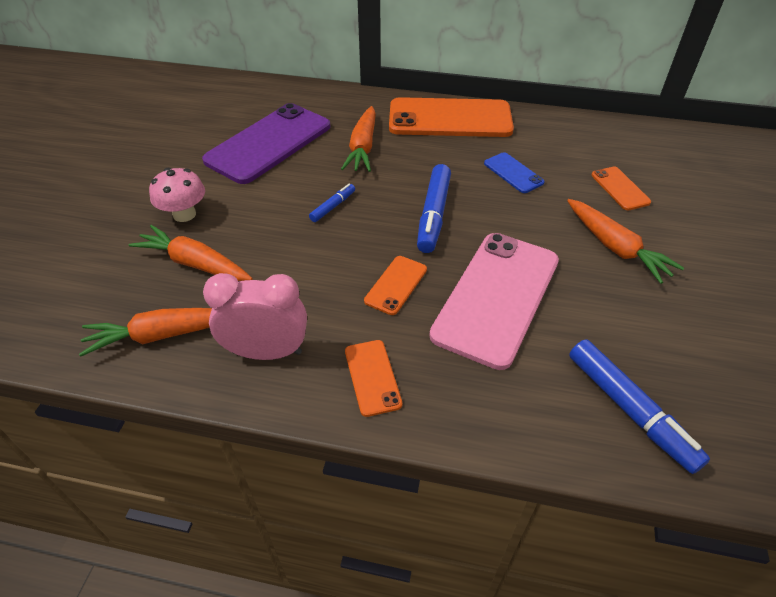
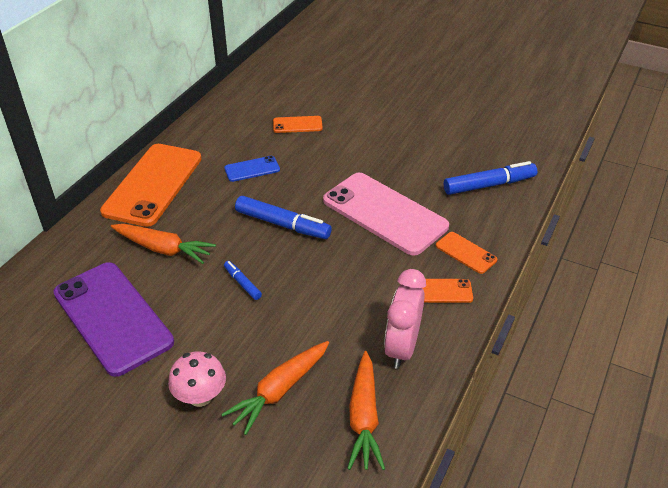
camera: 75 degrees left, 5 degrees down
(396, 285) = (355, 262): orange phone -> orange phone (466, 253)
(615, 247) = (356, 147): orange carrot -> none

